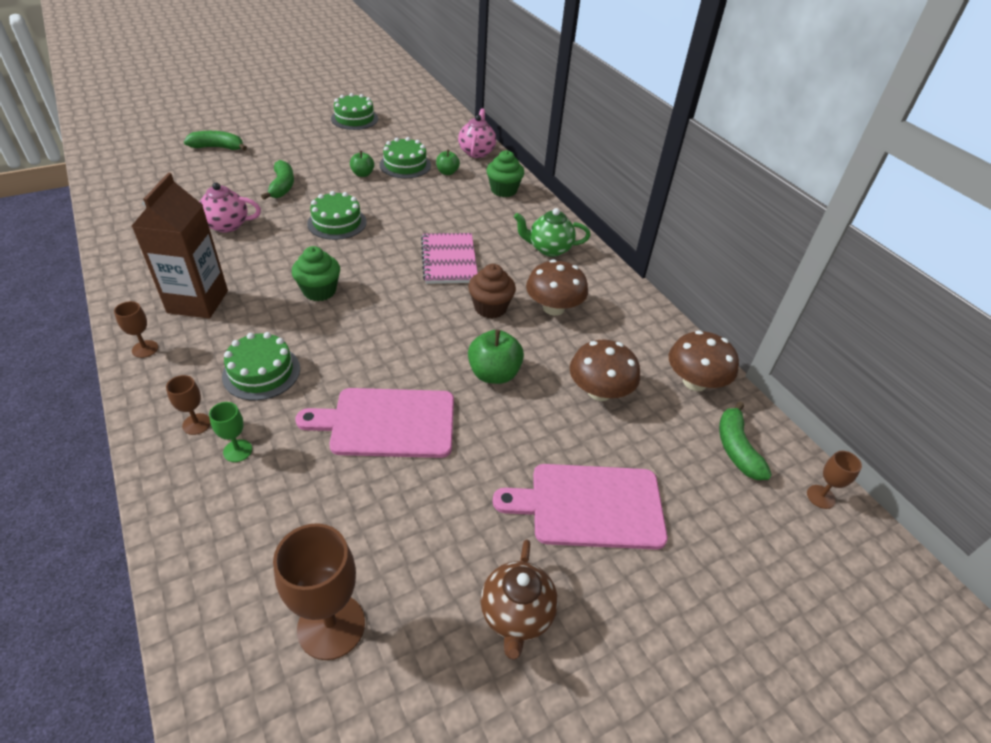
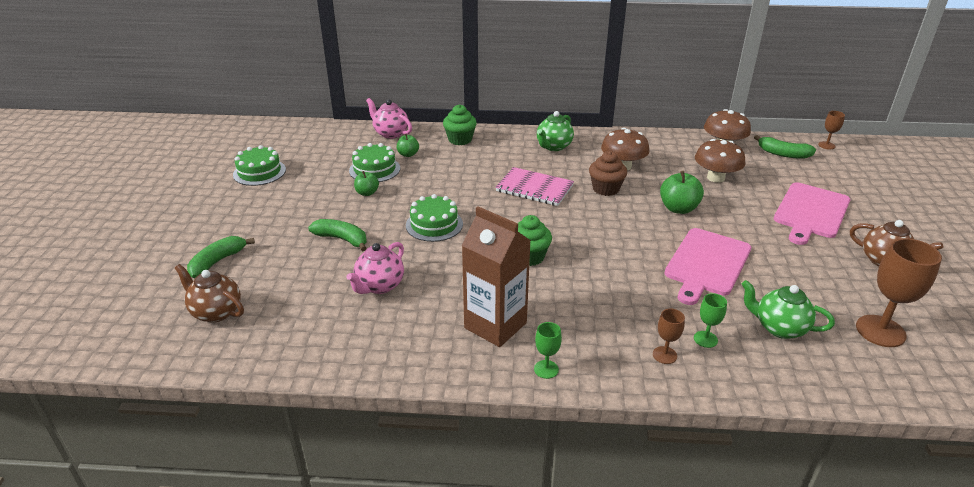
camera: 55 degrees left, 10 degrees down
(145, 349) = (546, 369): brown goblet -> green goblet
(156, 169) = (216, 312): none -> brown teapot
(261, 372) = (618, 309): green cake -> none
(288, 513) = (779, 328): none -> green teapot

